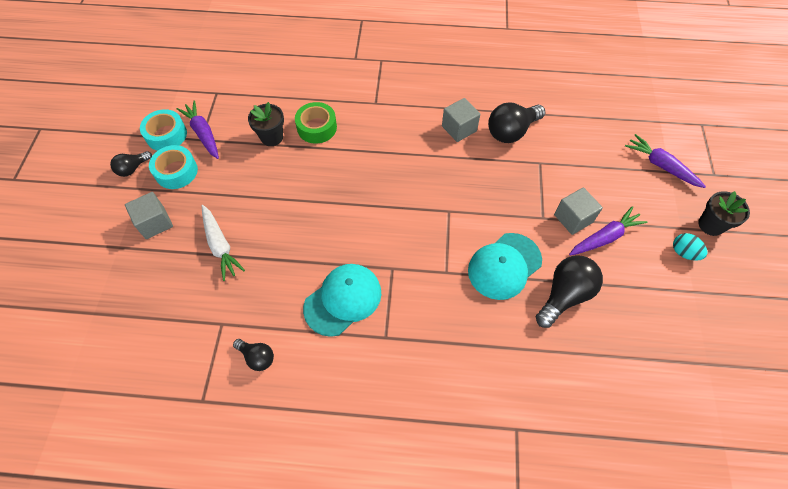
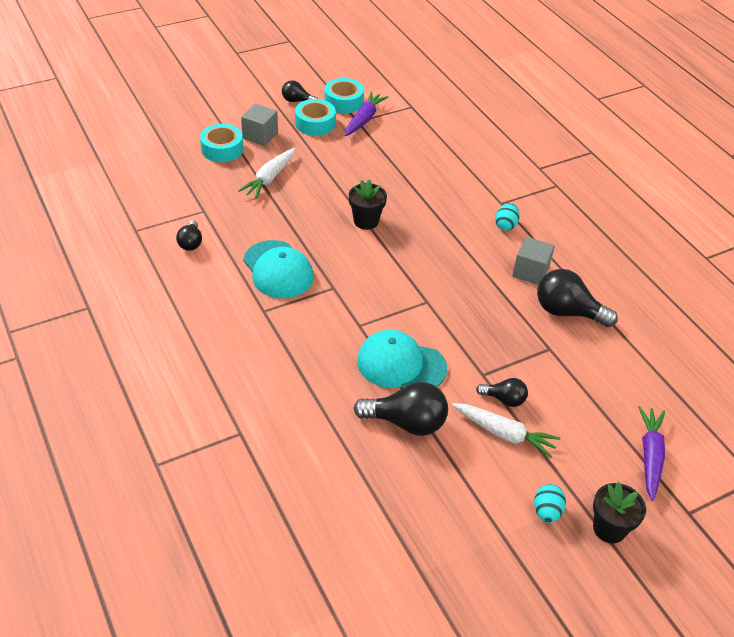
camera: 55 degrees right, 15 degrees down
(147, 264) = (222, 149): none -> turquoise tape
(272, 137) = (398, 158): black flower pot -> black flower pot (366, 221)
(317, 127) = (435, 179): green tape -> none
(343, 300) = (278, 270): turquoise cap -> turquoise cap turned 45 degrees clockwise
(401, 114) = (505, 225): none -> turquoise egg
(573, 218) = (504, 399): grey cube -> black light bulb
(605, 237) = (504, 434): purple carrot -> white carrot

